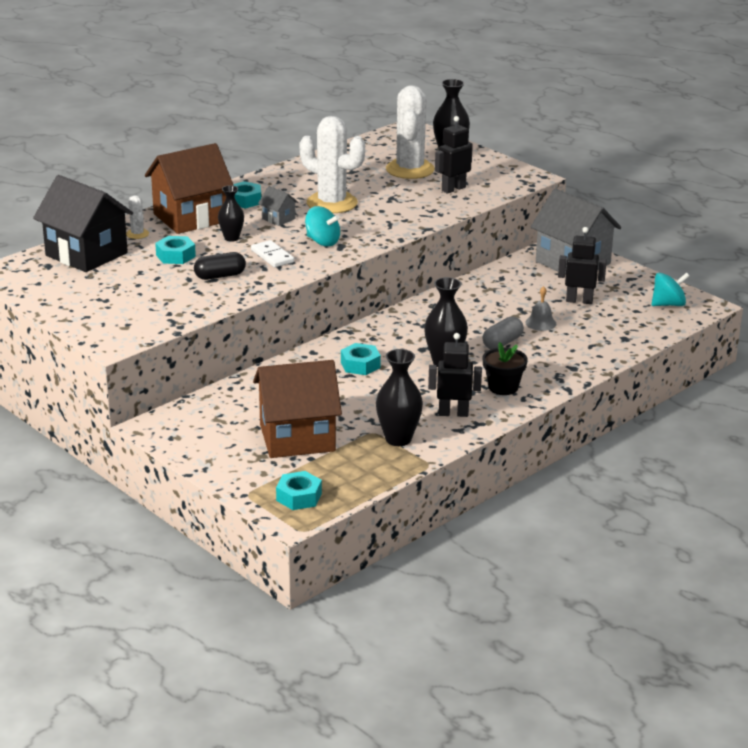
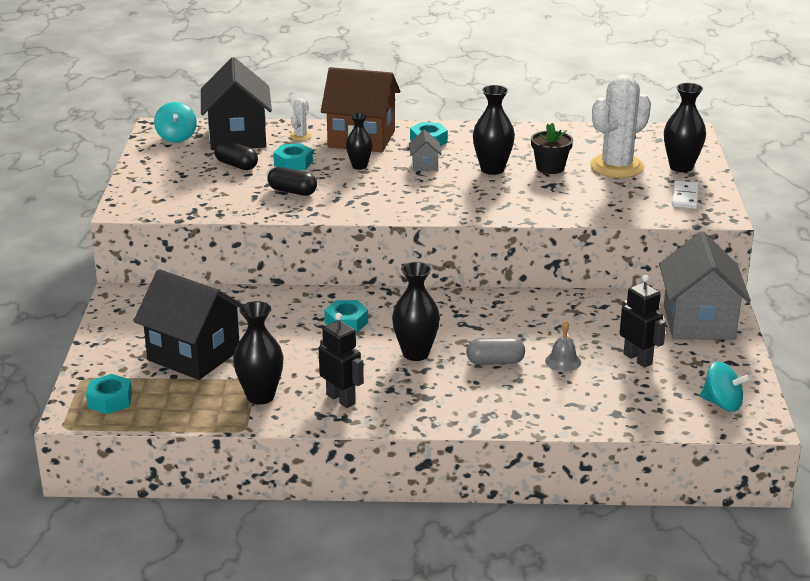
camera: 45 degrees right, 0 degrees up
(133, 275) = (236, 165): none -> black capsule
(272, 256) = (360, 192): white domino -> white domino (685, 197)
(297, 438) = (194, 355): brown house -> black house
(322, 242) = (421, 197): turquoise spinning top -> turquoise spinning top (176, 137)
(332, 203) = (492, 169): white cactus -> black vase
(453, 189) = (622, 198): black robot -> none
(503, 387) = (422, 399): black flower pot -> black flower pot (550, 168)

